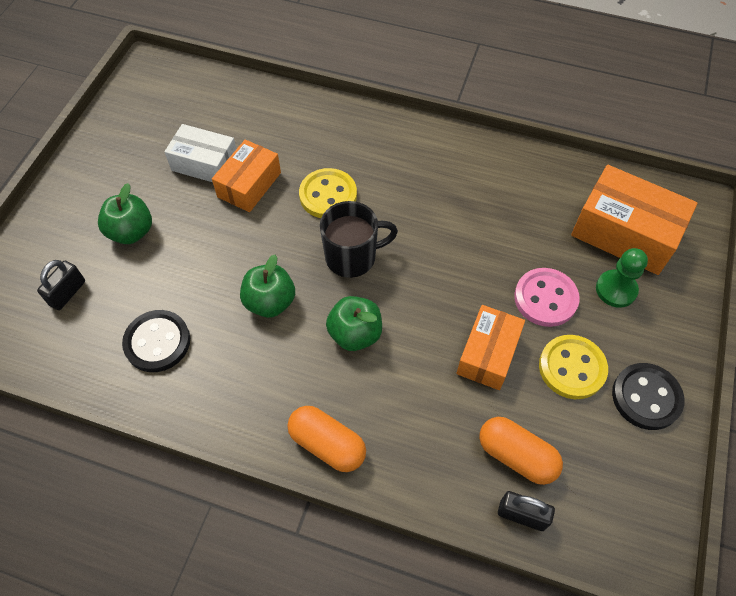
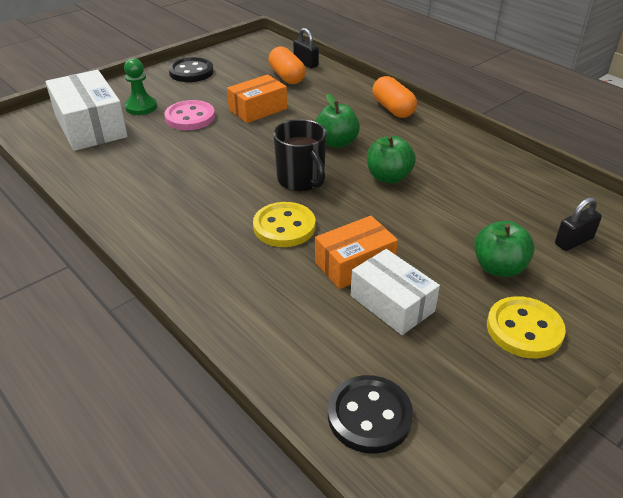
camera: 150 degrees left, 20 degrees down
(157, 342) = (493, 185): black button -> black button (369, 416)
(352, 257) = (301, 180): black mug -> black mug turned 135 degrees counterclockwise
(572, 368) = (215, 91): yellow button -> yellow button (524, 329)
(625, 233) = (90, 126): orange box -> white box

